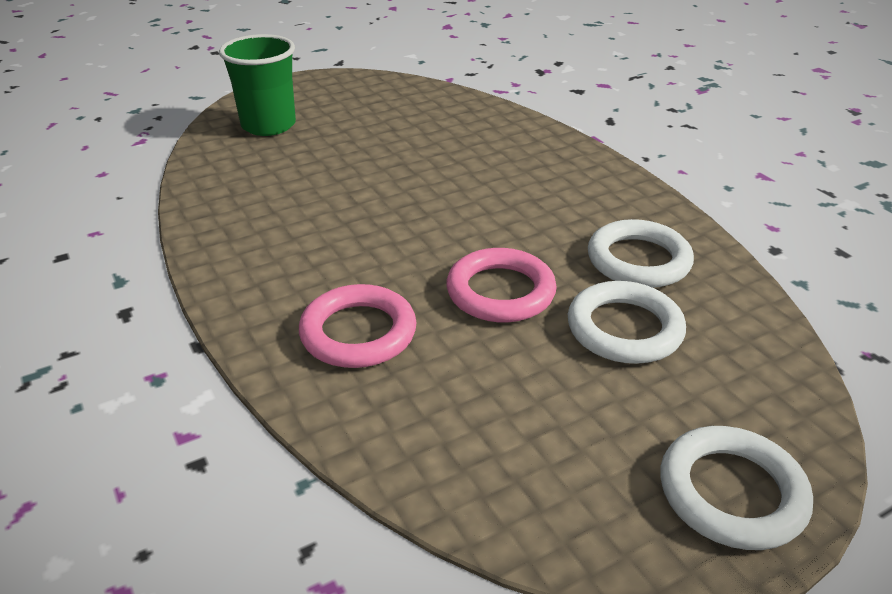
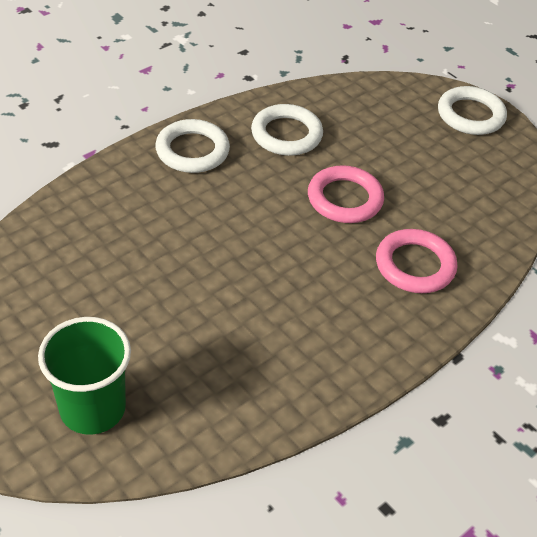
camera: 105 degrees left, 10 degrees up
(624, 329) = (363, 144): white ring -> white ring (192, 151)

